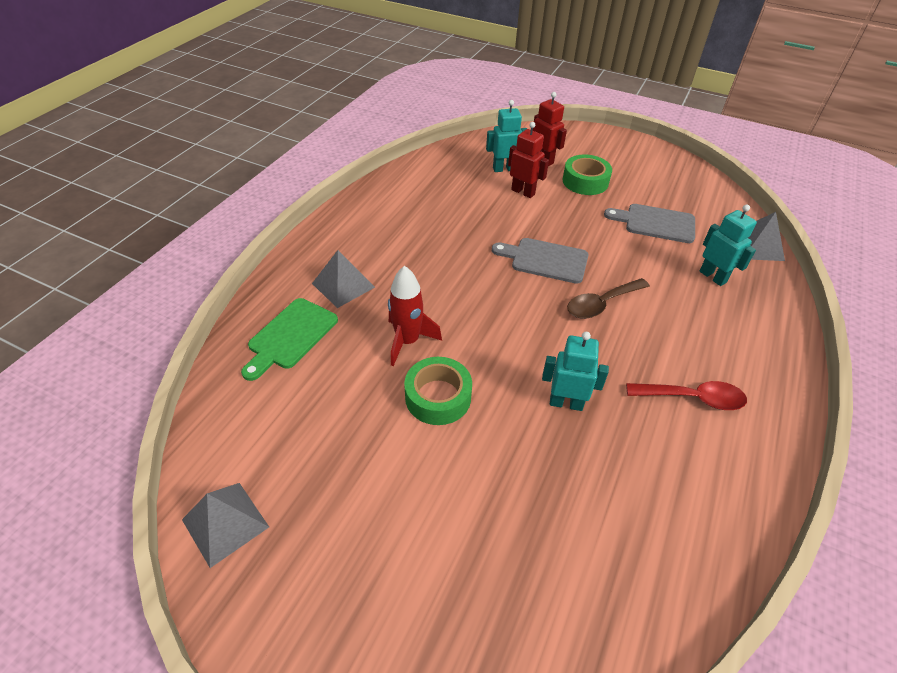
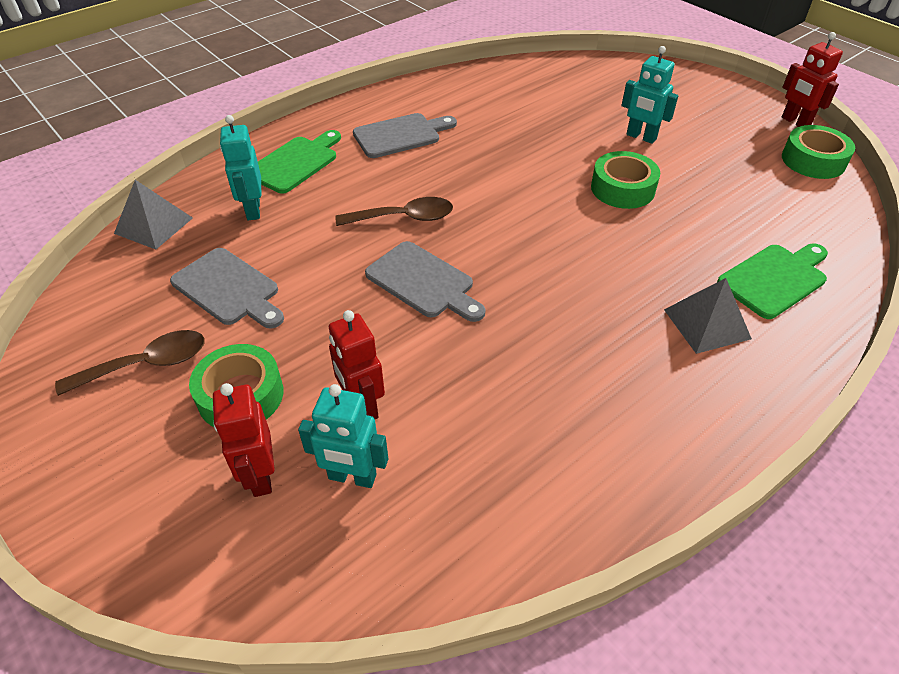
camera: 155 degrees left, 0 degrees up
(225, 523) = (813, 160): grey pyramid -> green tape
(234, 617) = (795, 122): none -> red robot
(407, 341) = (638, 239): red rocket -> none
(566, 403) = (509, 158): turquoise robot -> turquoise robot (641, 137)
(646, 180) = (146, 364): none -> brown spoon
(692, 398) = (401, 135): red spoon -> grey cutting board
(740, 330) = (296, 163): none -> green cutting board

